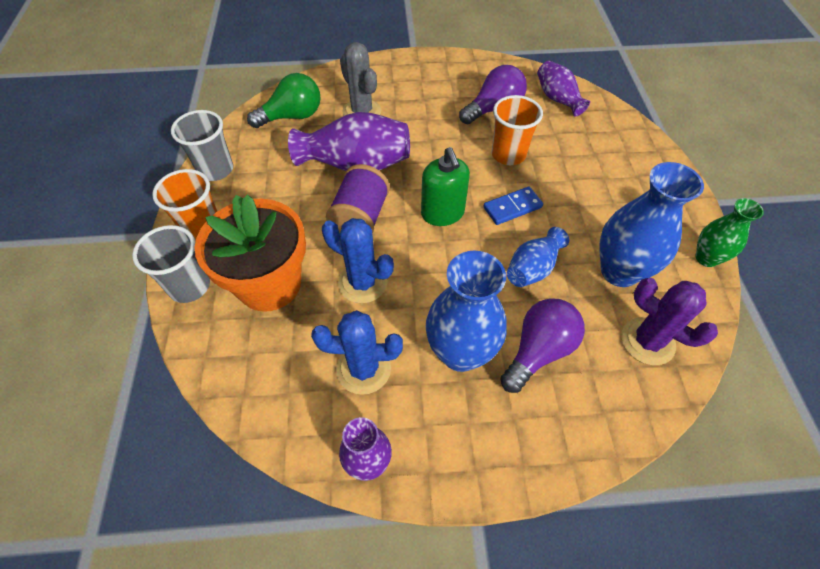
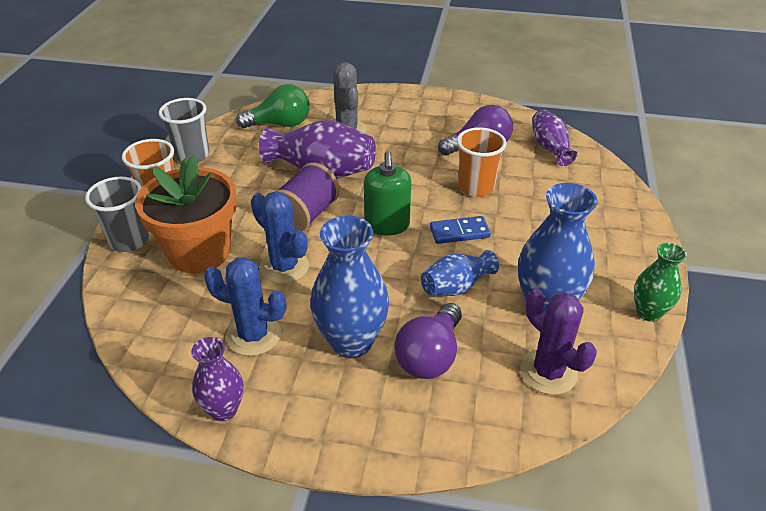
camera: 15 degrees right, 15 degrees down
(538, 350) = (430, 356): purple light bulb -> purple light bulb turned 150 degrees clockwise

